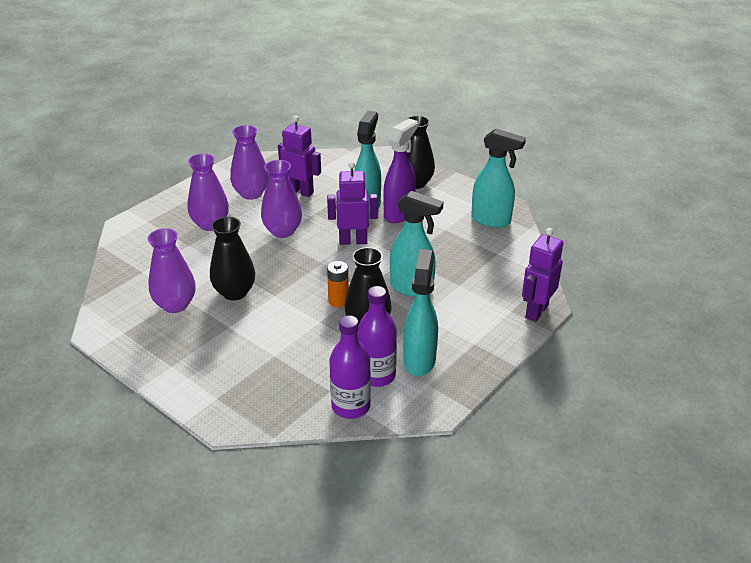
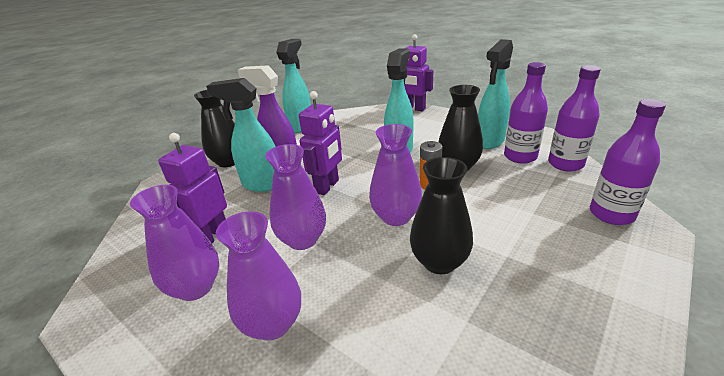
camera: 90 degrees left, 5 degrees down
(175, 305) = (489, 323): purple vase -> purple vase (396, 217)
(255, 404) = (611, 214): none -> purple bottle
(353, 241) = (327, 186): purple robot -> purple robot turned 150 degrees counterclockwise
(419, 360) = (489, 142): turquoise spray bottle -> turquoise spray bottle turned 60 degrees counterclockwise

